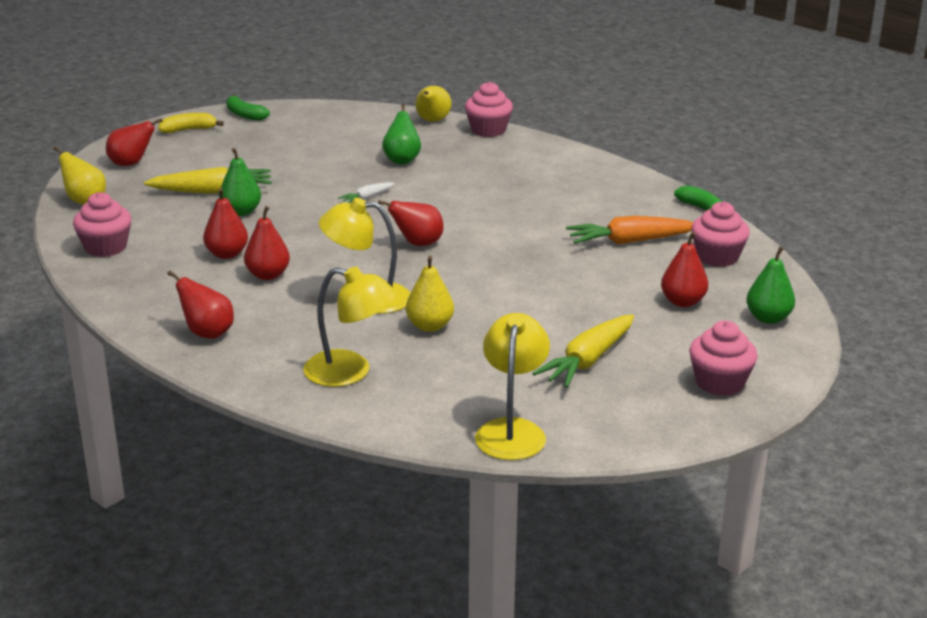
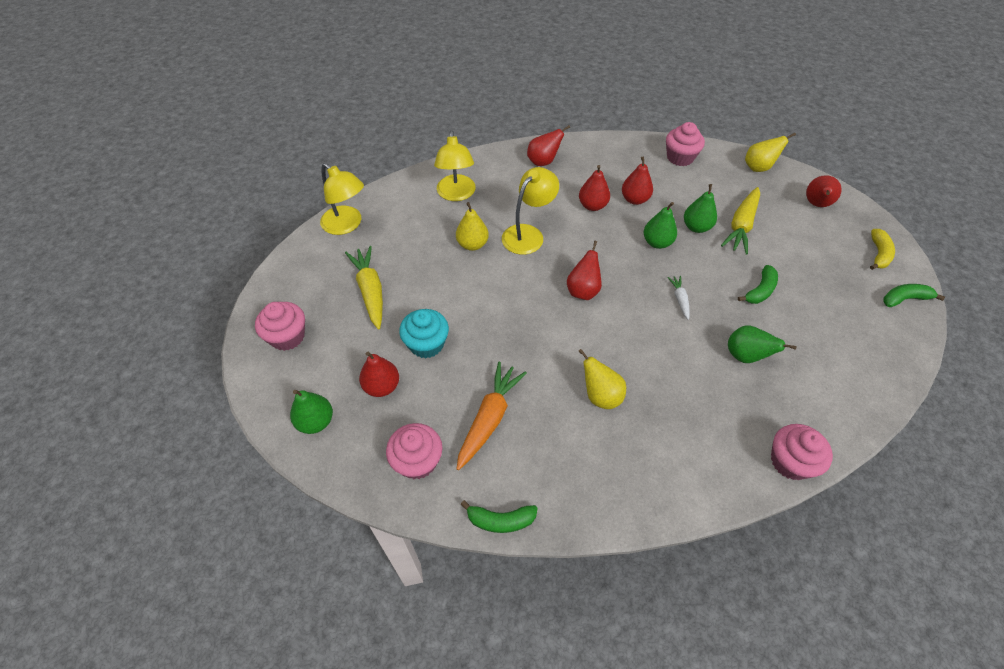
camera: 125 degrees right, 25 degrees up
(293, 225) = (657, 242): none -> green pear
(307, 167) = (760, 290): none -> green banana
(350, 372) = (456, 194): yellow lamp -> yellow lamp turned 60 degrees counterclockwise
(432, 121) = (836, 427): yellow pear -> yellow pear (600, 396)
(603, 299) = (426, 344): none -> turquoise cupcake

